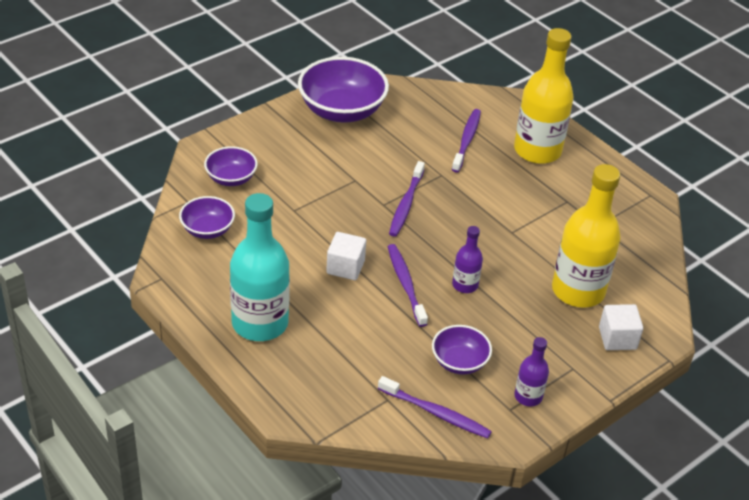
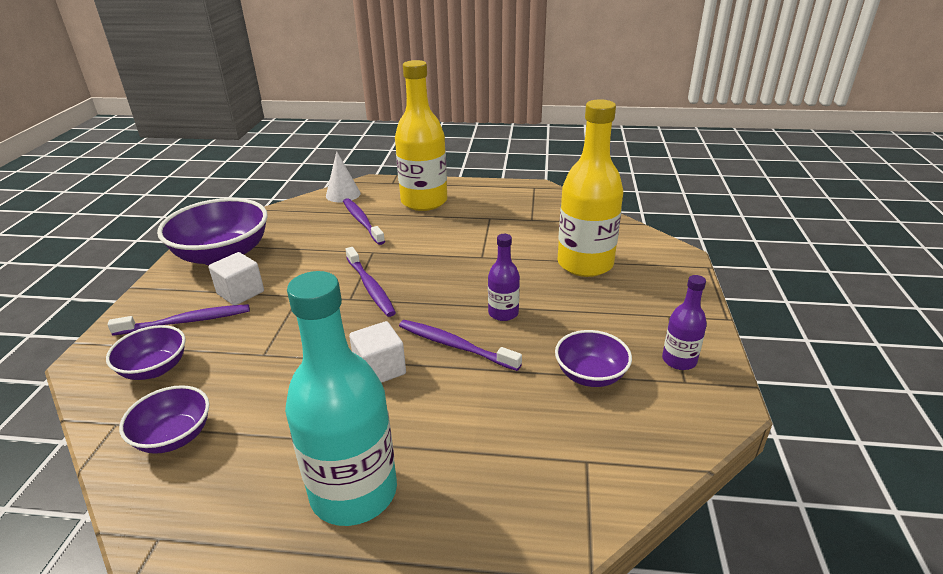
camera: 40 degrees left, 10 degrees down
(436, 413) = (643, 436): purple toothbrush -> purple toothbrush (187, 321)
(484, 101) = (343, 194): none -> white cone
(617, 338) = (658, 276): white cube -> white cube (240, 293)

